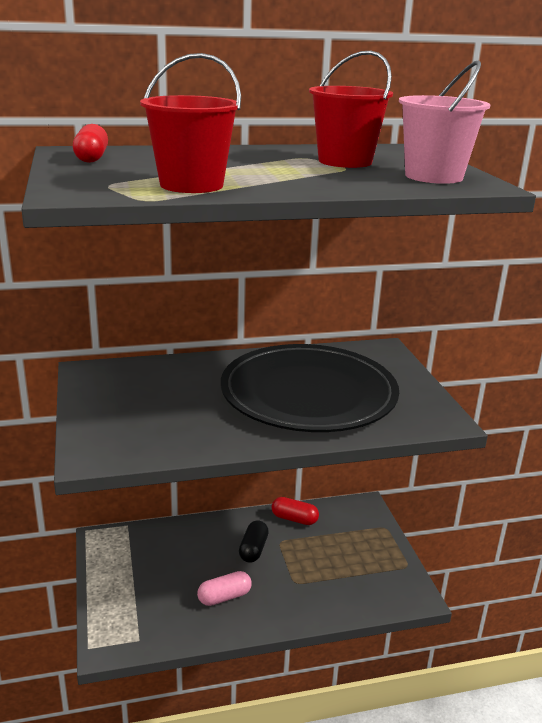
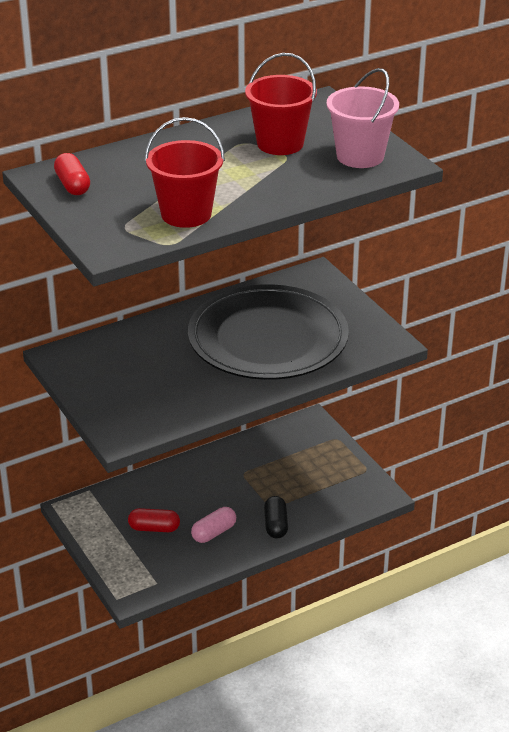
camera: 15 degrees left, 10 degrees up
(253, 549) = (221, 486): black capsule -> black capsule (275, 525)
(294, 519) = (248, 449): red capsule -> red capsule (154, 528)

